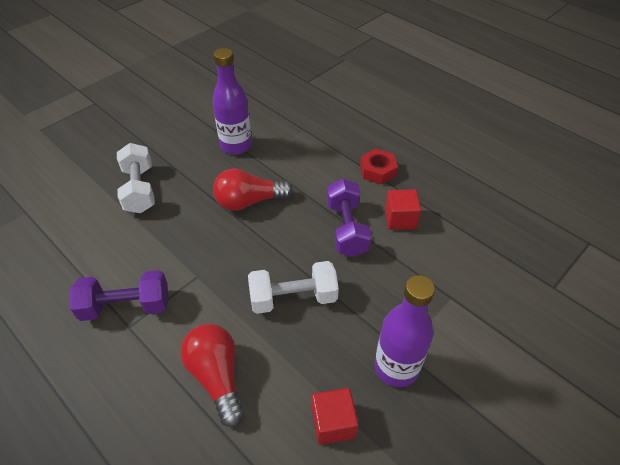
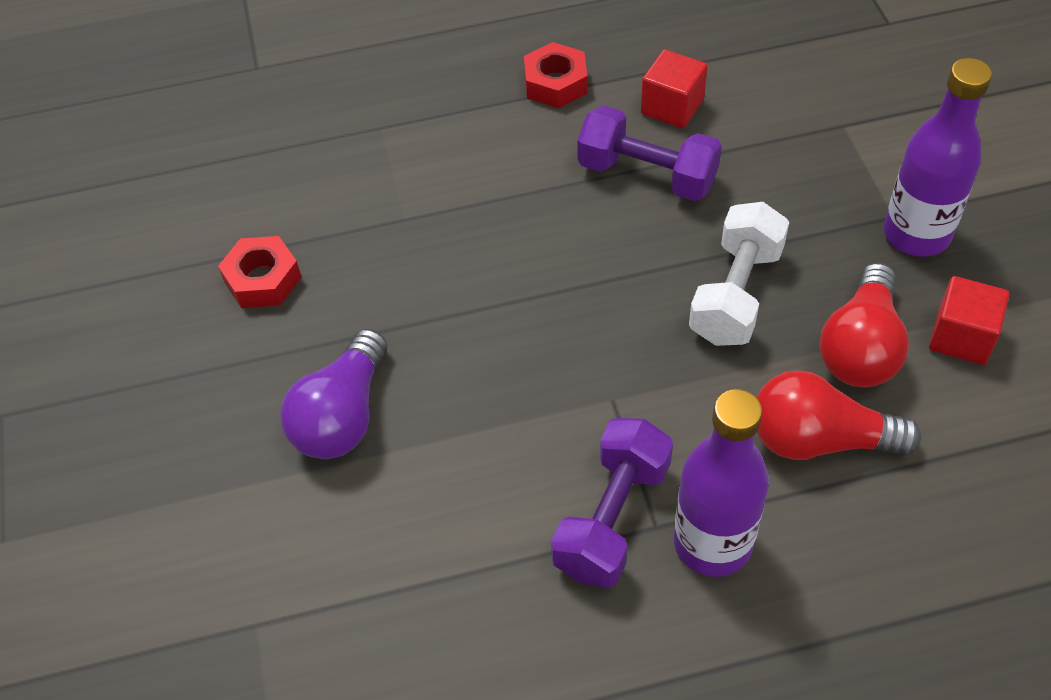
camera: 55 degrees left, 5 degrees up
(139, 189) = (343, 415): white dumbbell -> purple light bulb
(196, 135) = (263, 279): none -> red nut
(236, 145) = (343, 233): purple bottle -> purple bottle (712, 543)
(249, 201) = (498, 269): red light bulb -> red light bulb (861, 347)

